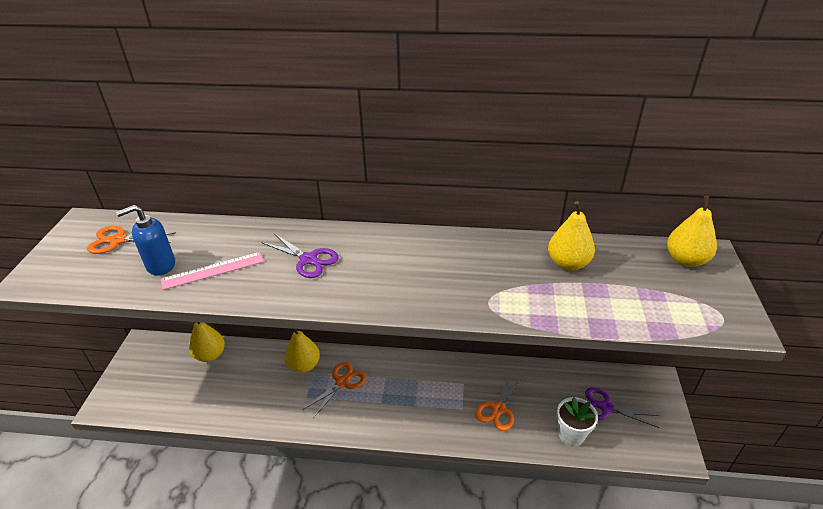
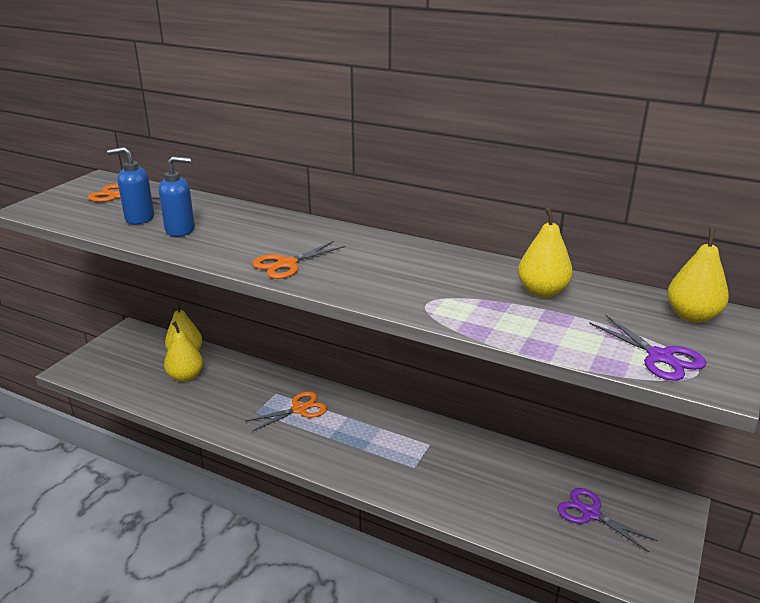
camera: 20 degrees right, 10 degrees down
(213, 270) = (180, 230): pink ruler -> blue soap dispenser
(304, 365) = (269, 385): yellow pear -> yellow pear (185, 376)
(308, 259) = (272, 238): purple scissors -> purple scissors (660, 357)
(498, 409) = (456, 479): orange scissors -> orange scissors (287, 264)
(571, 435) = (530, 527): white flower pot -> none

